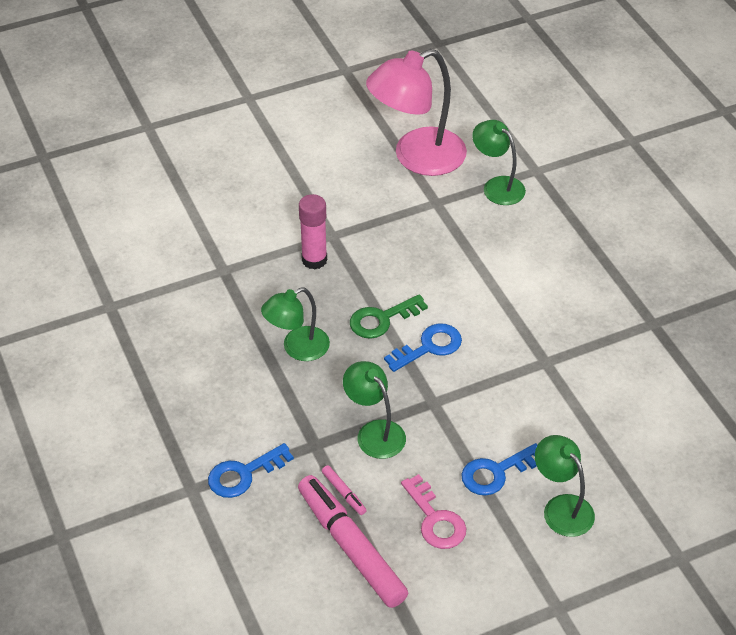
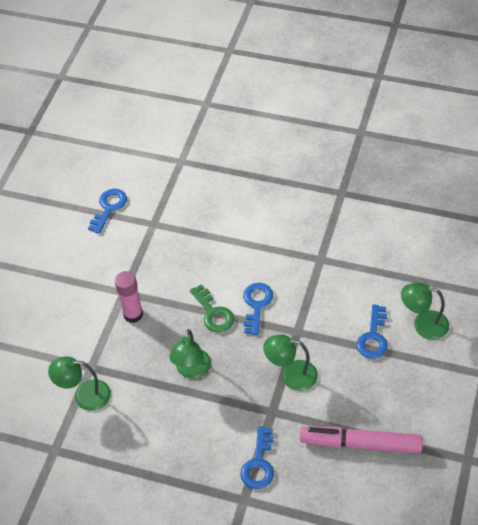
camera: 45 degrees left, 5 degrees up
(344, 493) = (320, 421): pink marker -> none
(382, 319) = (213, 313): green key -> green key turned 45 degrees counterclockwise
(416, 158) = (109, 208): pink lamp -> blue key
(435, 519) = (378, 389): pink key -> none
(497, 186) = (173, 187): green lamp -> green lamp (84, 395)

